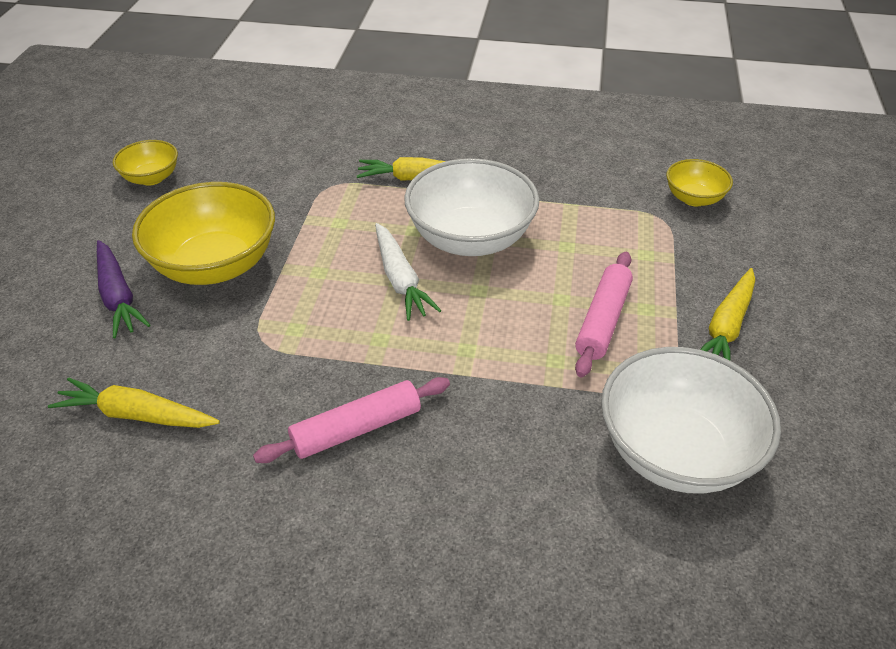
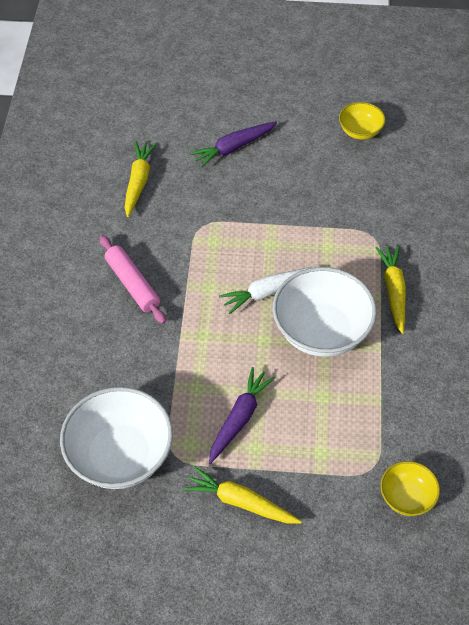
camera: 85 degrees right, 10 degrees up
(215, 265) = (270, 188): yellow bowl -> none
(603, 320) = (239, 418): pink rolling pin -> purple carrot

